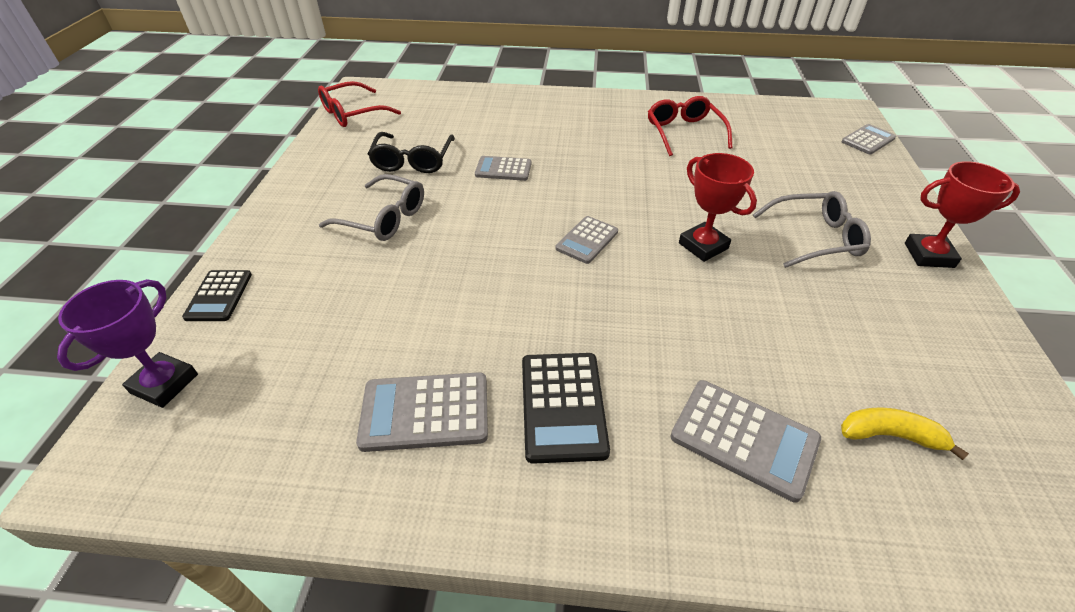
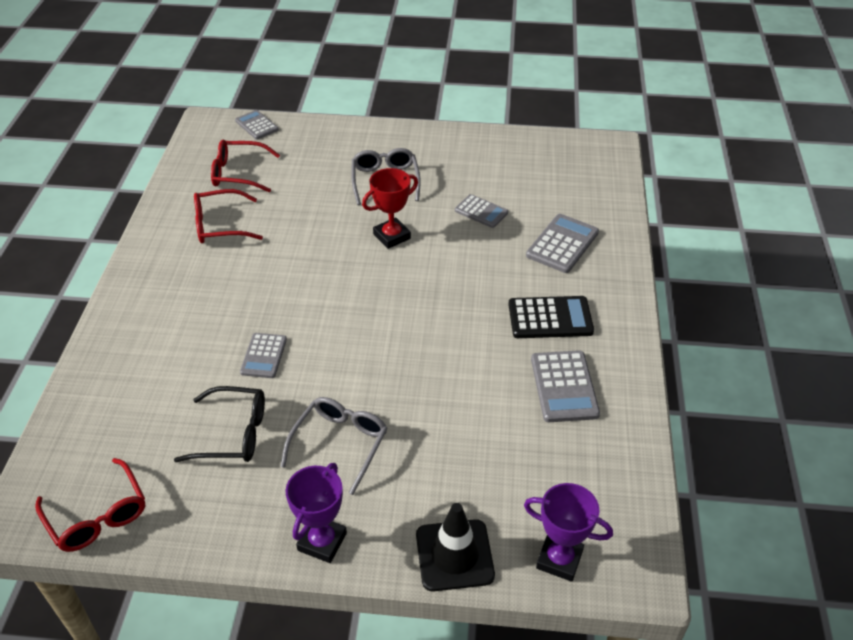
camera: 90 degrees left, 0 degrees up
(219, 296) = (454, 555): black calculator -> black traffic cone
(279, 213) = (322, 542): none -> purple trophy
(587, 240) = (382, 300): grey calculator -> grey calculator (481, 211)
(773, 136) = (238, 173): none -> red glasses
(890, 435) = (552, 191): yellow banana -> none
(929, 255) = (405, 137): red trophy -> none

